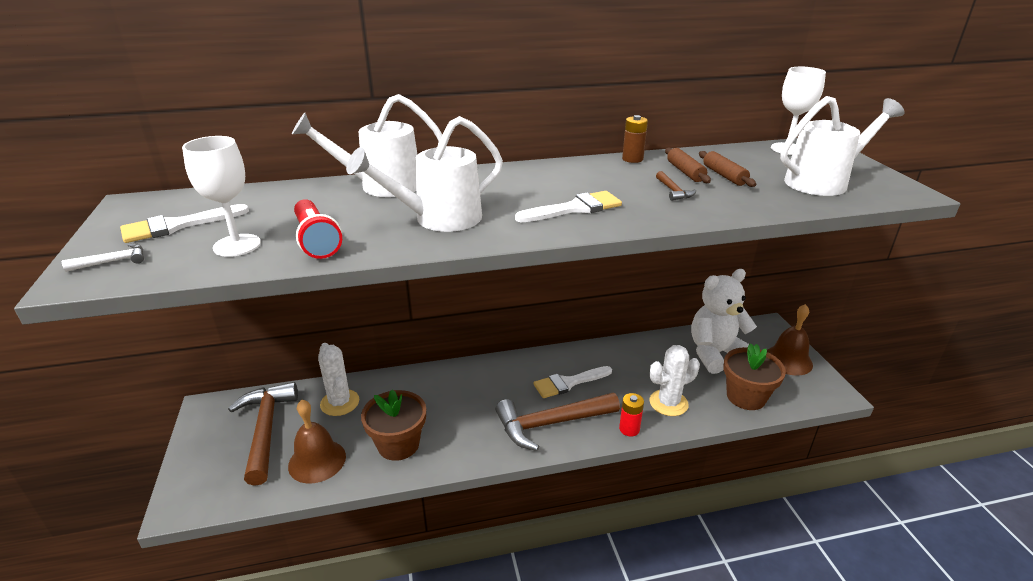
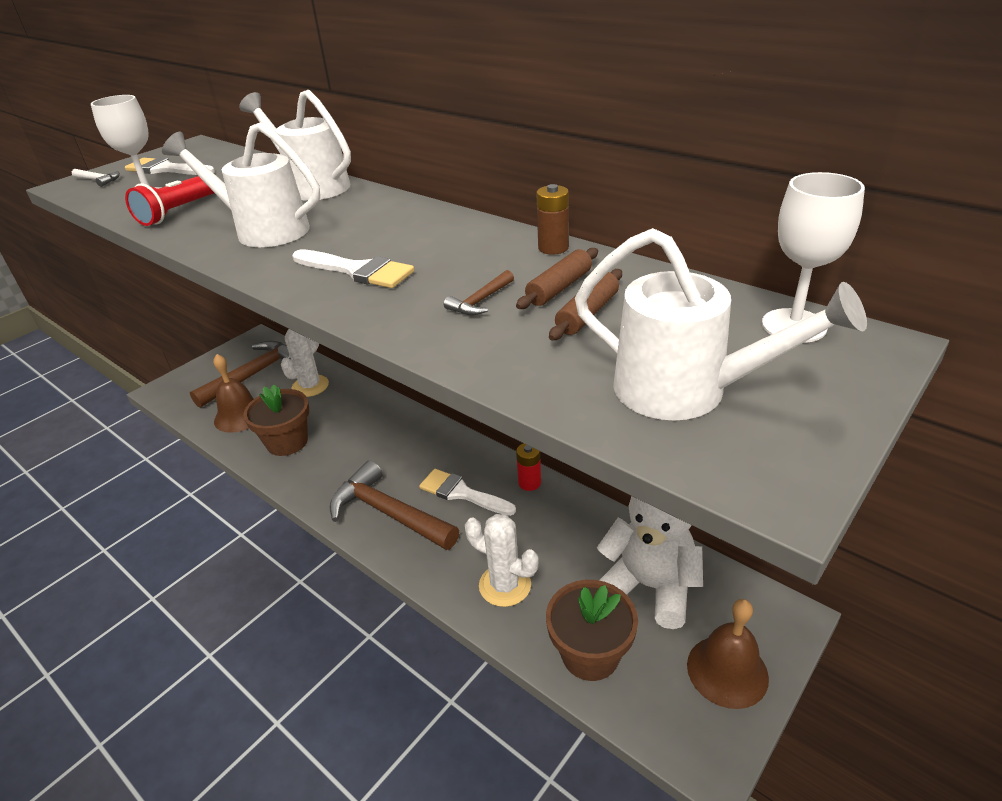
camera: 55 degrees right, 5 degrees up
(629, 429) = (430, 573): red battery -> red battery (529, 483)

